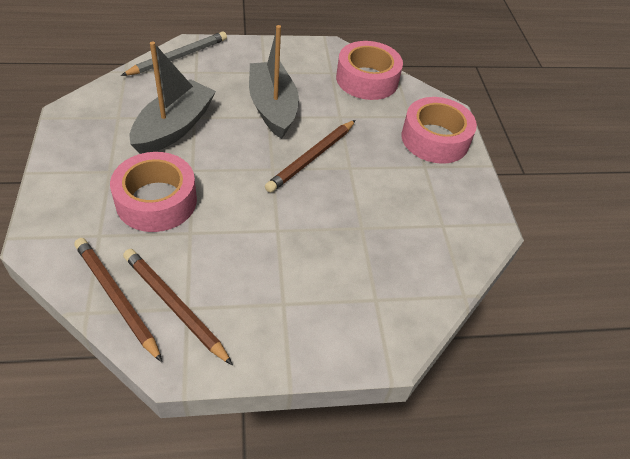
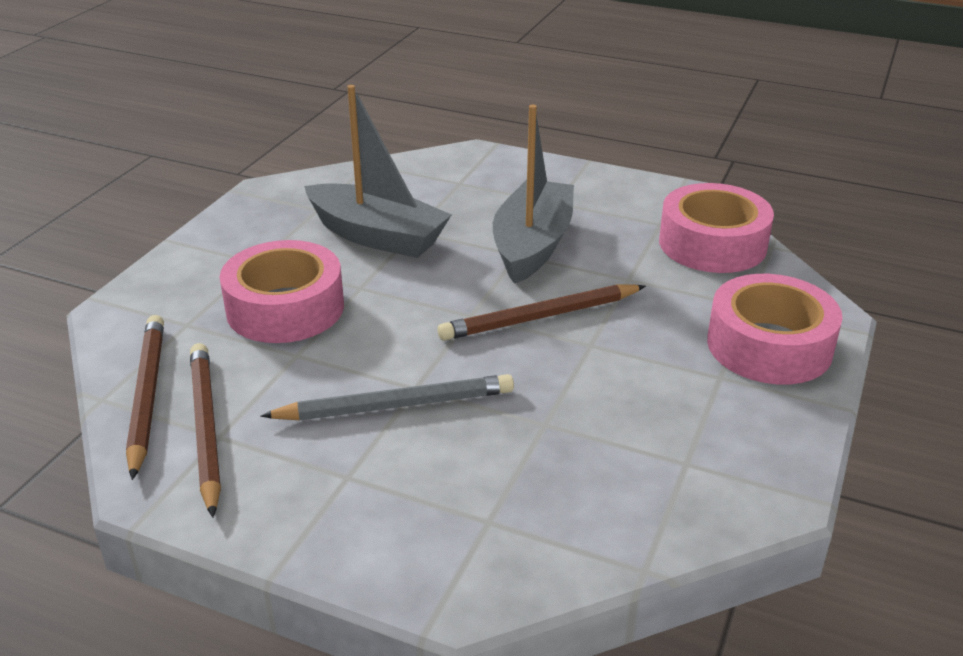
camera: 35 degrees right, 15 degrees down
(174, 128) = (377, 236): grey boat -> grey boat turned 60 degrees clockwise
(178, 57) = (450, 162): grey pencil -> grey pencil (396, 405)

